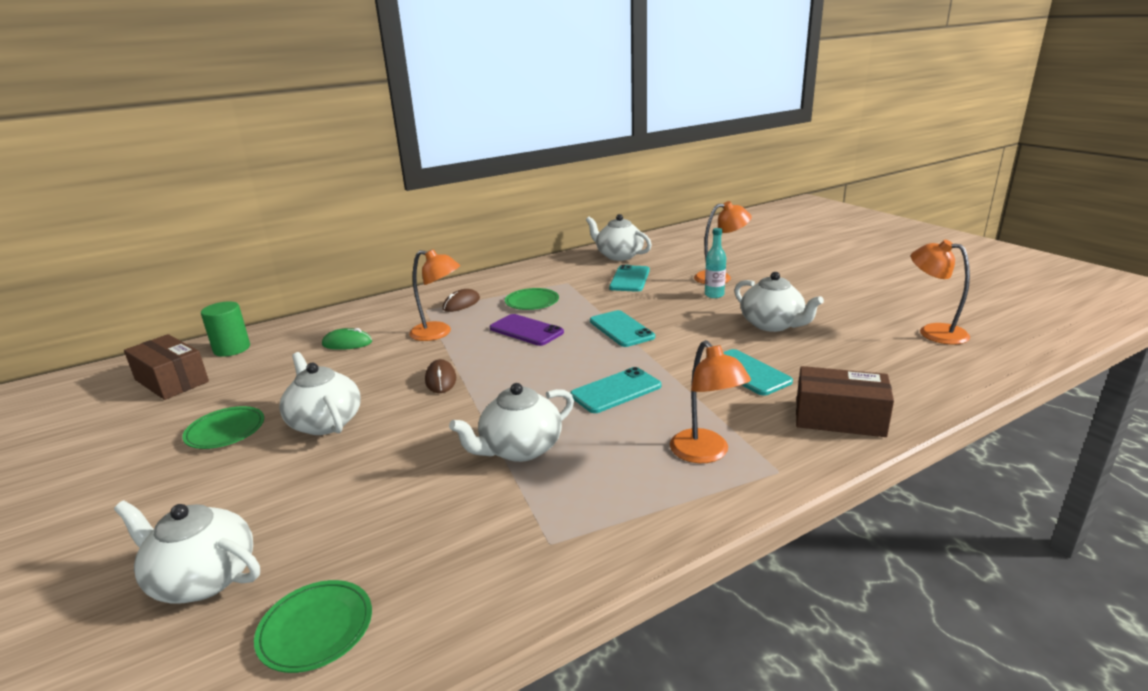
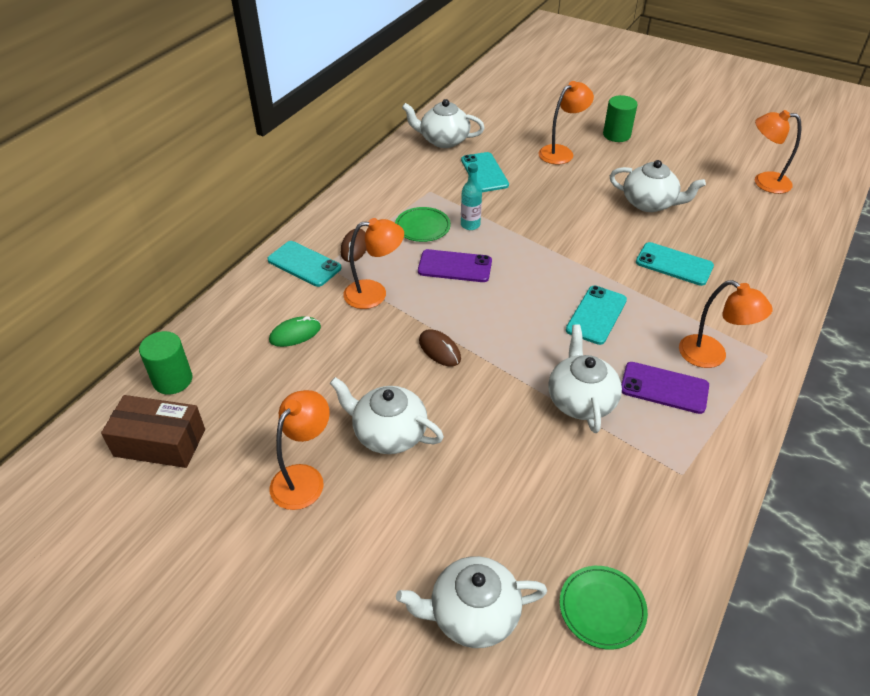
camera: 30 degrees left, 20 degrees up
(225, 431) = (304, 478): green plate -> orange lamp
(519, 449) = (581, 400): white teapot -> white teapot turned 150 degrees clockwise
(619, 464) = (664, 388): none -> purple phone
(621, 329) = (536, 241): turquoise phone -> turquoise phone (304, 264)
(714, 295) = (575, 177): turquoise bottle -> turquoise bottle (470, 225)
(792, 274) = (616, 135): none -> green cylinder
(839, 418) = (767, 292): brown box -> none

